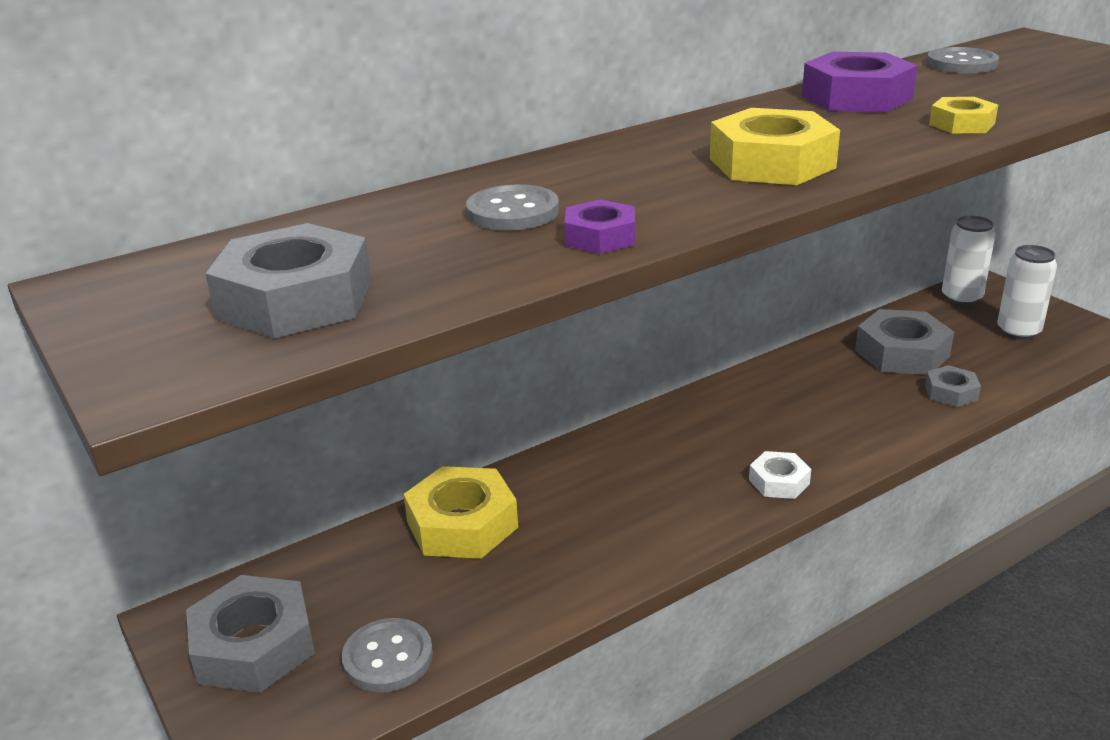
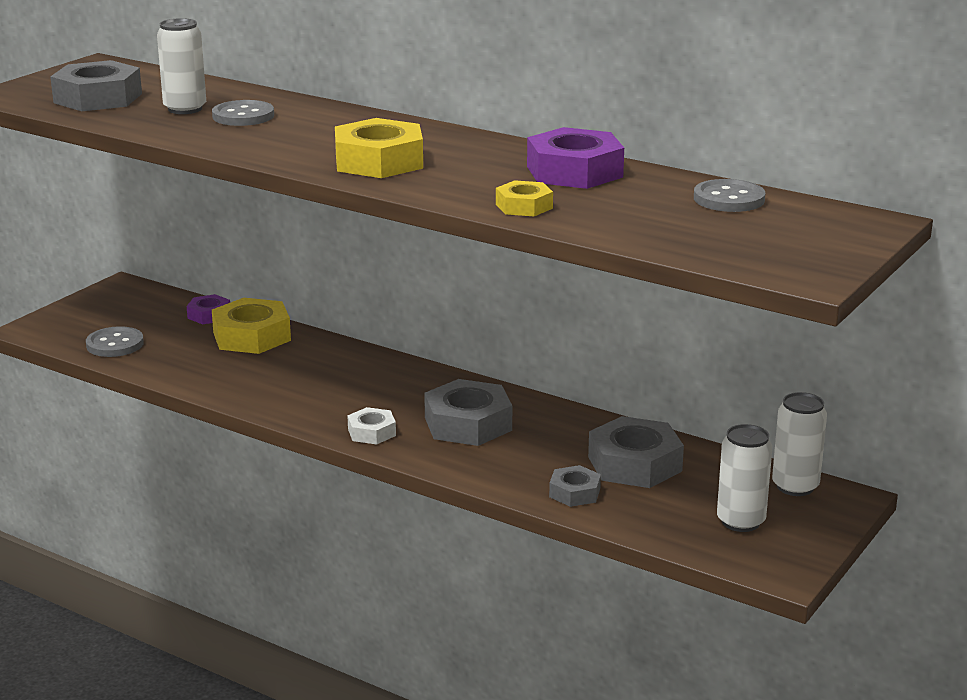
camera: 65 degrees right, 5 degrees down
(254, 646) = (109, 309): grey nut -> grey nut (468, 424)
(435, 243) = (185, 109): none -> white can
(600, 237) = (213, 138): purple nut -> purple nut (209, 315)

